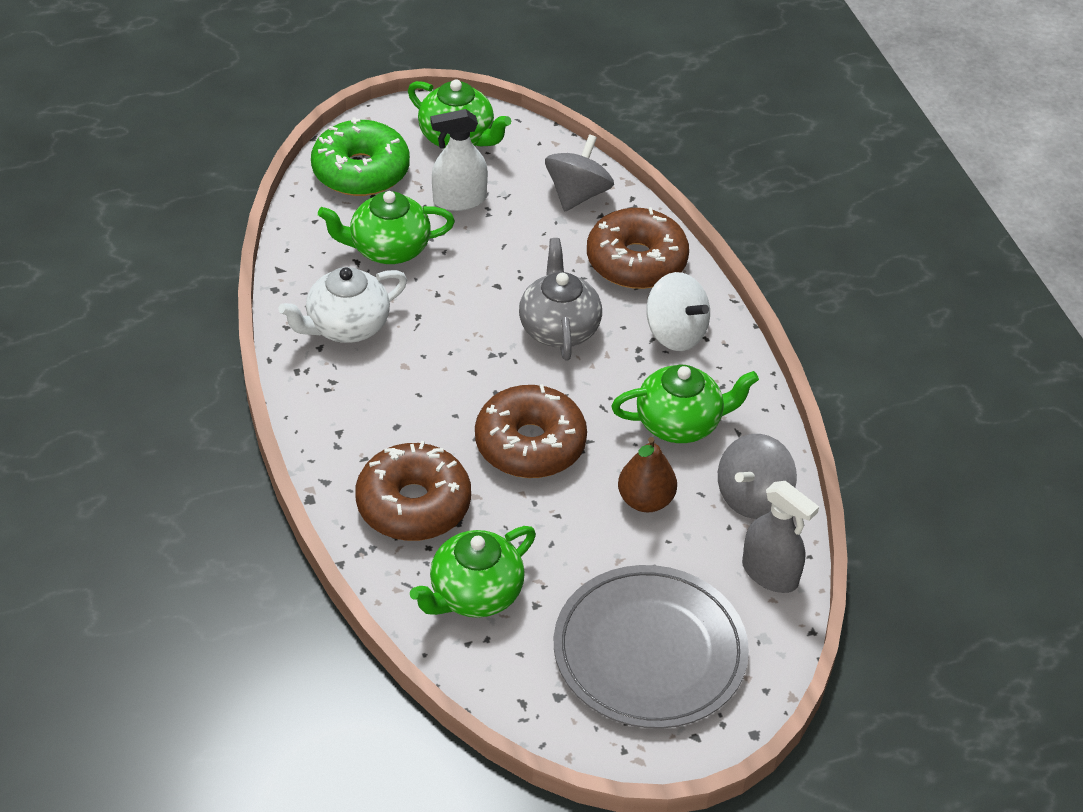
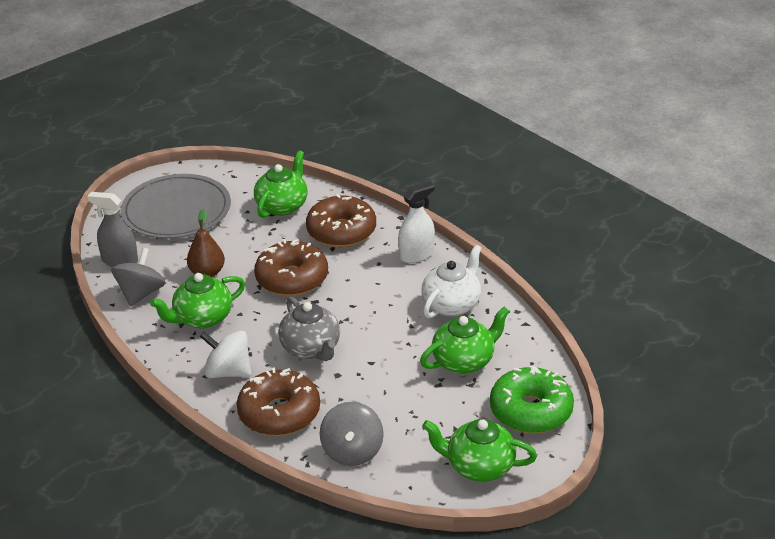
camera: 160 degrees right, 10 degrees down
(459, 200) = (440, 414): white spray bottle -> white spray bottle (416, 254)

